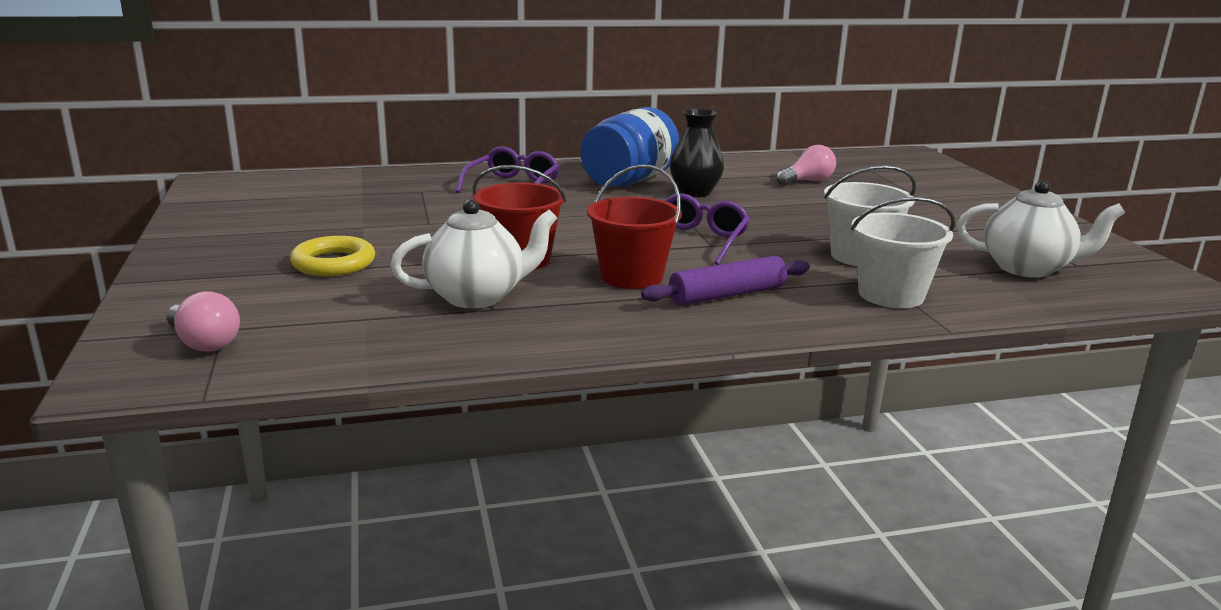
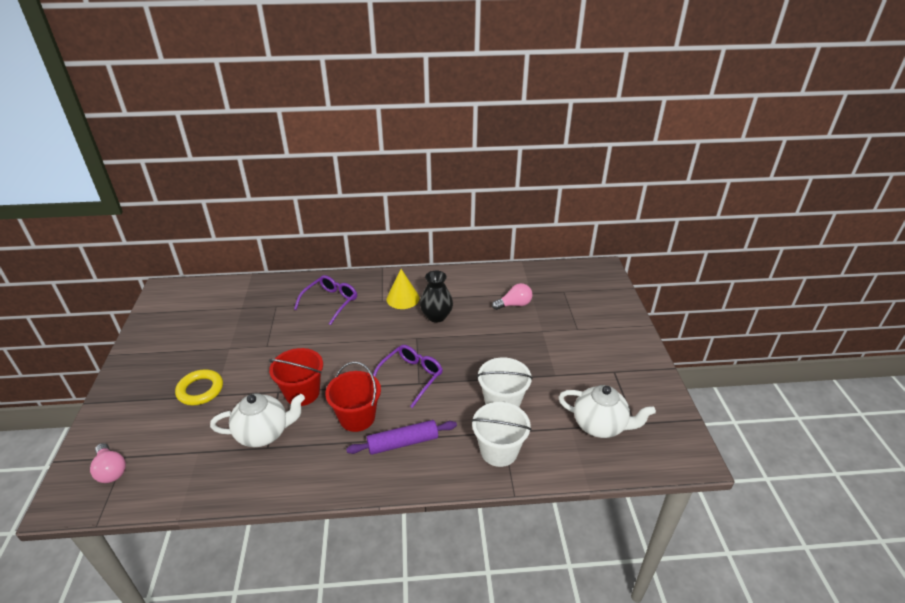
camera: 10 degrees right, 15 degrees up
(629, 180) = (403, 298): blue jar -> yellow cone

